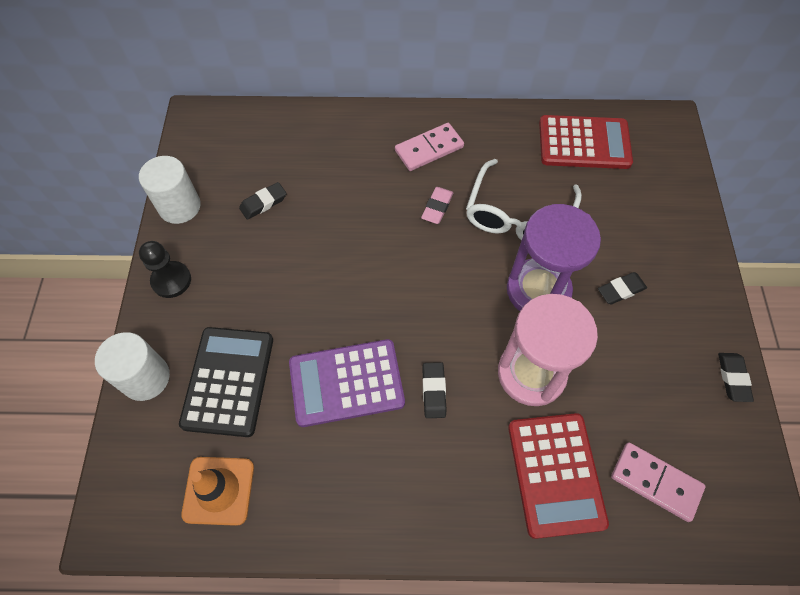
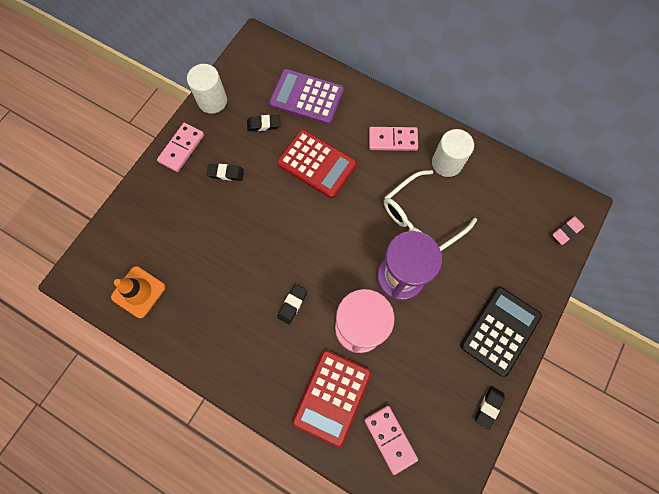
camera: 30 degrees right, 10 degrees up
(146, 378) = (135, 202): white cylinder -> white cylinder (447, 163)
(171, 280) = (181, 148): black pawn -> pink domino
(228, 381) = (179, 230): black calculator -> black calculator (500, 330)
(346, 383) = (244, 270): purple calculator -> purple calculator (306, 97)
(437, 207) = (371, 185): pink eraser -> pink eraser (566, 231)
(584, 143) = (504, 190): red calculator -> red calculator (317, 164)
(621, 290) = (455, 307): black eraser -> black eraser (226, 173)

